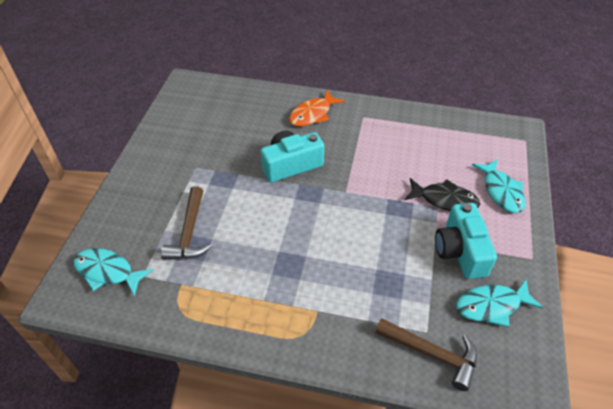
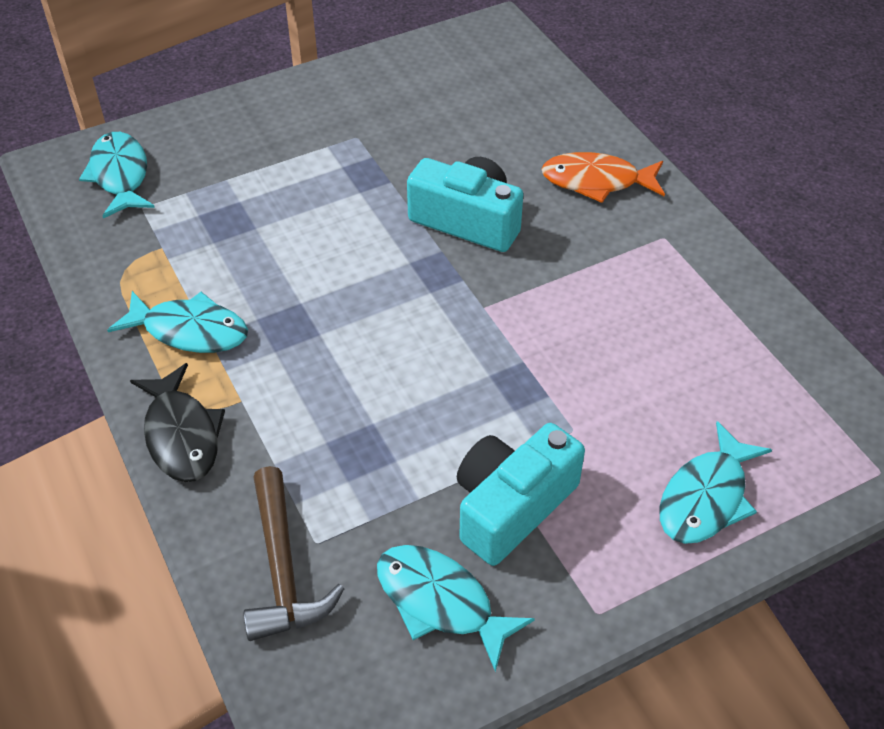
camera: 50 degrees right, 0 degrees up
(189, 232) = (245, 202): brown hammer -> none
(252, 305) = (190, 330): none -> turquoise fish
(445, 200) = (599, 431): black fish -> black fish (182, 435)

